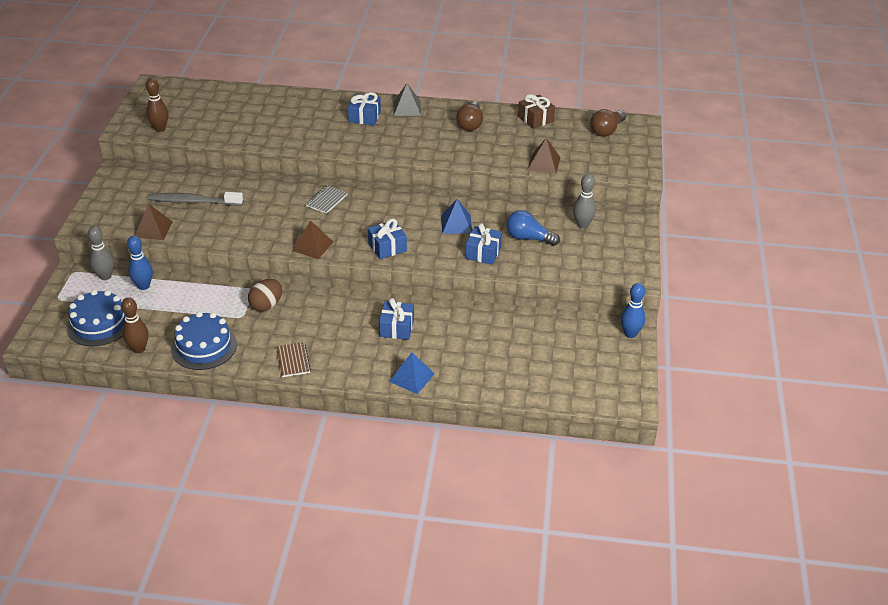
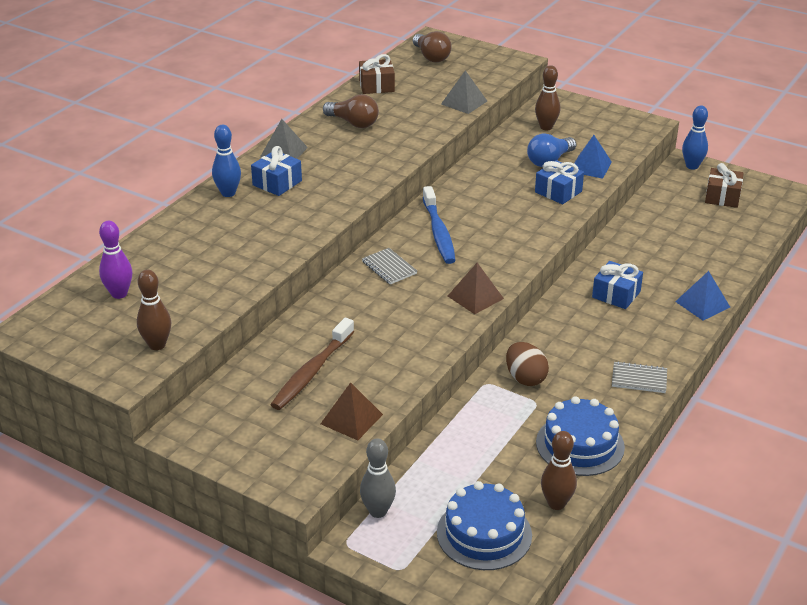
camera: 65 degrees left, 5 degrees down
(143, 286) = (423, 477): blue bowling pin -> blue bowling pin (228, 193)
(194, 202) = (312, 371): grey toothbrush -> brown toothbrush
(204, 101) = (119, 294): none -> purple bowling pin
(293, 361) = (639, 379): brown notebook -> grey notebook
(386, 210) = (438, 232): none -> blue toothbrush
(387, 247) = (511, 247): blue gift -> none
(456, 224) = (497, 195): blue pyramid -> blue pyramid (590, 166)
(544, 163) = (464, 102): brown pyramid -> grey pyramid
(582, 225) = (546, 127): grey bowling pin -> brown bowling pin
(590, 361) = (722, 197): none -> brown gift

